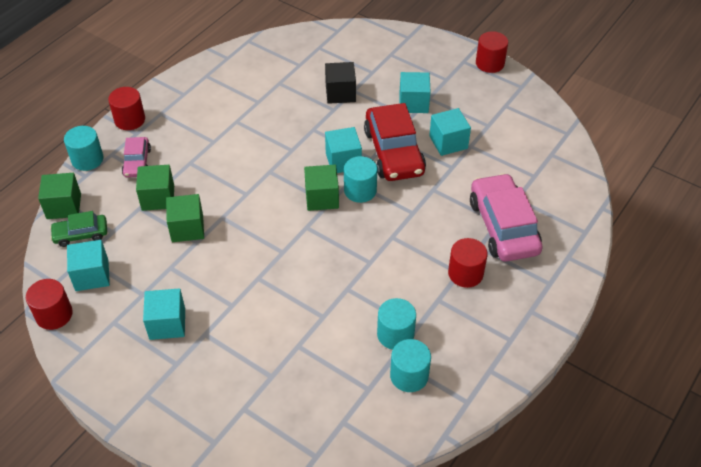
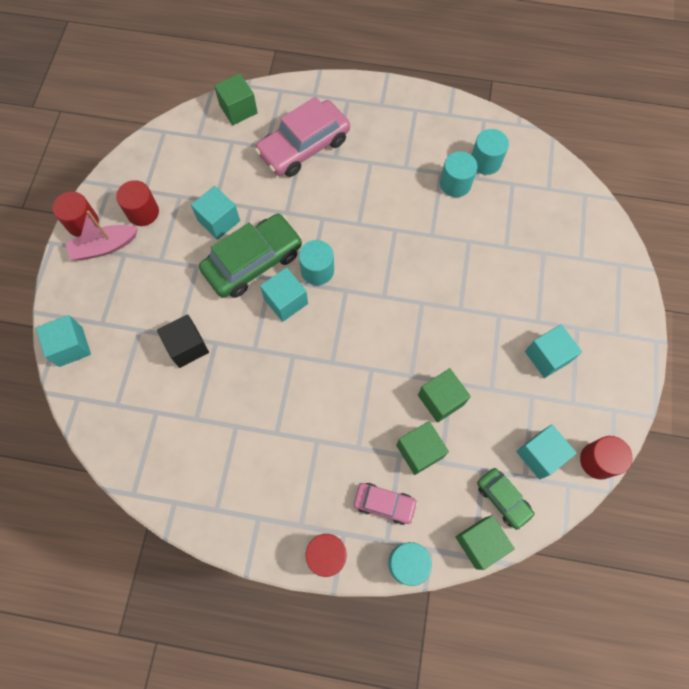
camera: 115 degrees left, 20 degrees up
(137, 162) = (384, 504): pink car -> pink car turned 45 degrees clockwise
(322, 198) = (342, 299): green cube -> green cube (238, 109)
(394, 152) = (253, 262): red car -> green car
(413, 103) = (174, 271): turquoise cube -> turquoise cube (71, 346)
(459, 70) = (104, 247): none -> pink boat
(465, 273) = (369, 157): red cylinder -> red cylinder (143, 212)

